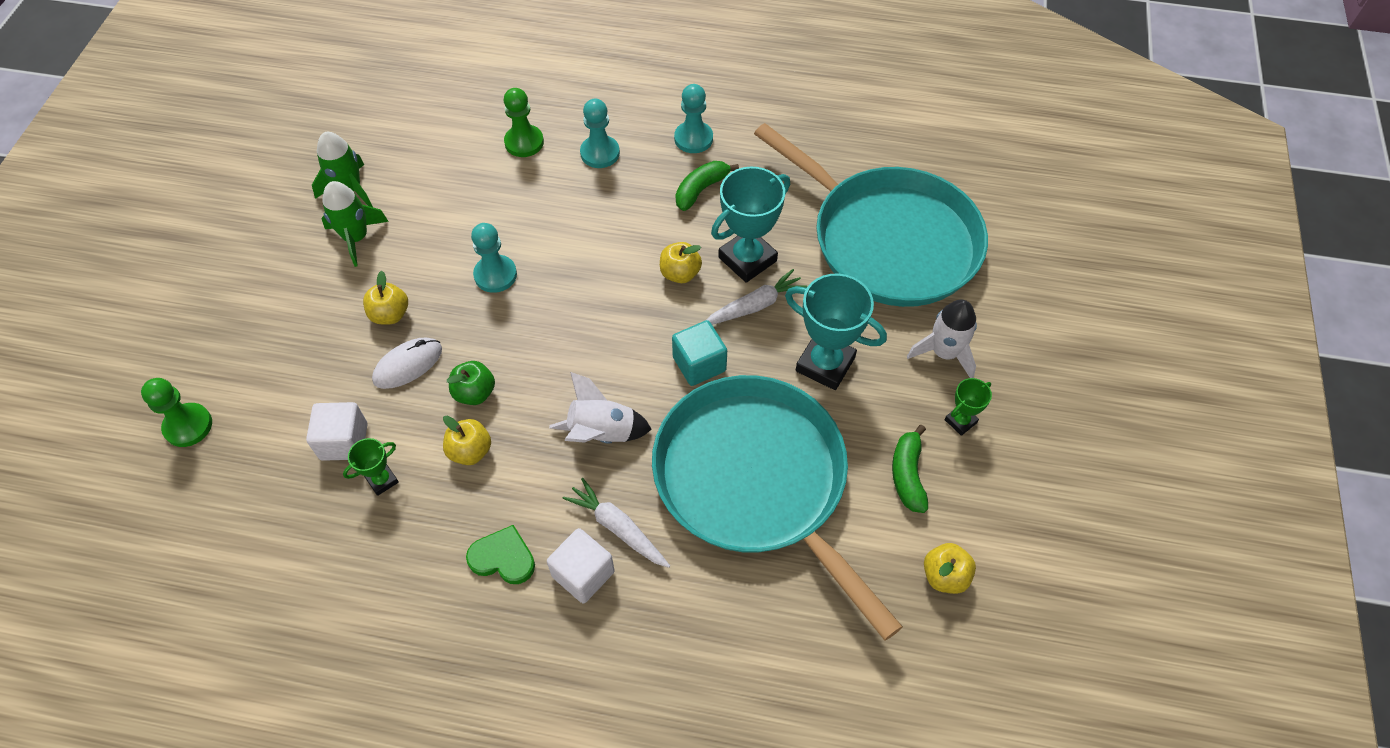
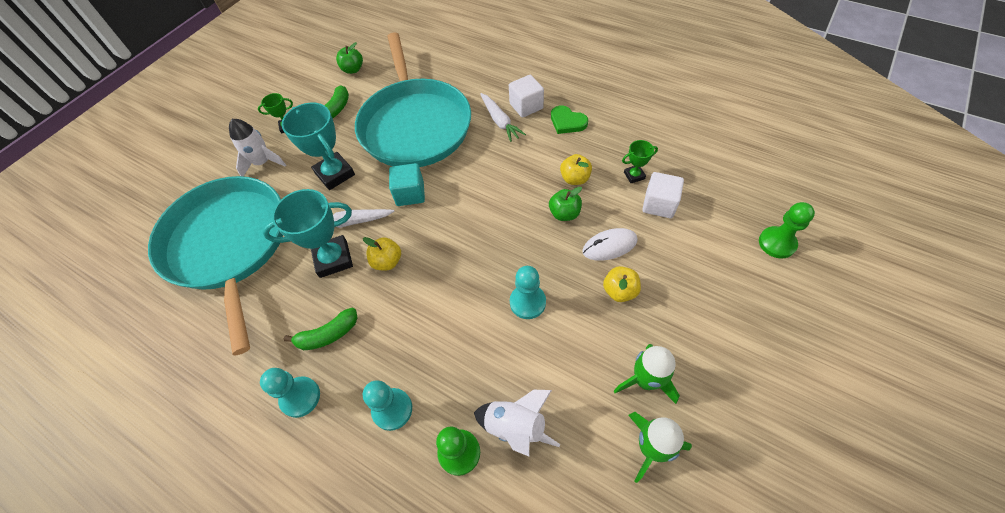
camera: 155 degrees left, 0 degrees up
(602, 433) = (489, 169): white rocket -> white rocket (515, 426)
(944, 576) = (353, 69): yellow apple -> green apple

